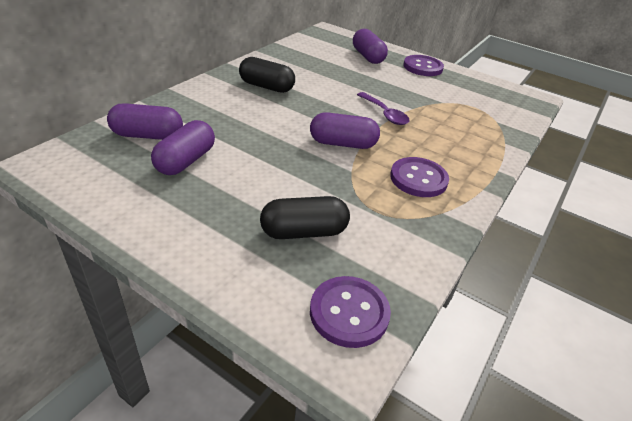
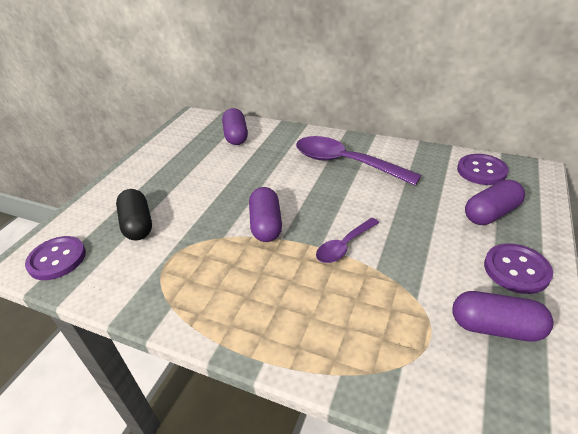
camera: 85 degrees right, 0 degrees up
(186, 161) = (210, 157): purple capsule -> purple capsule (495, 327)
(266, 87) = (345, 163): black capsule -> purple spoon
(418, 179) = (222, 284): purple button -> purple button (481, 171)

